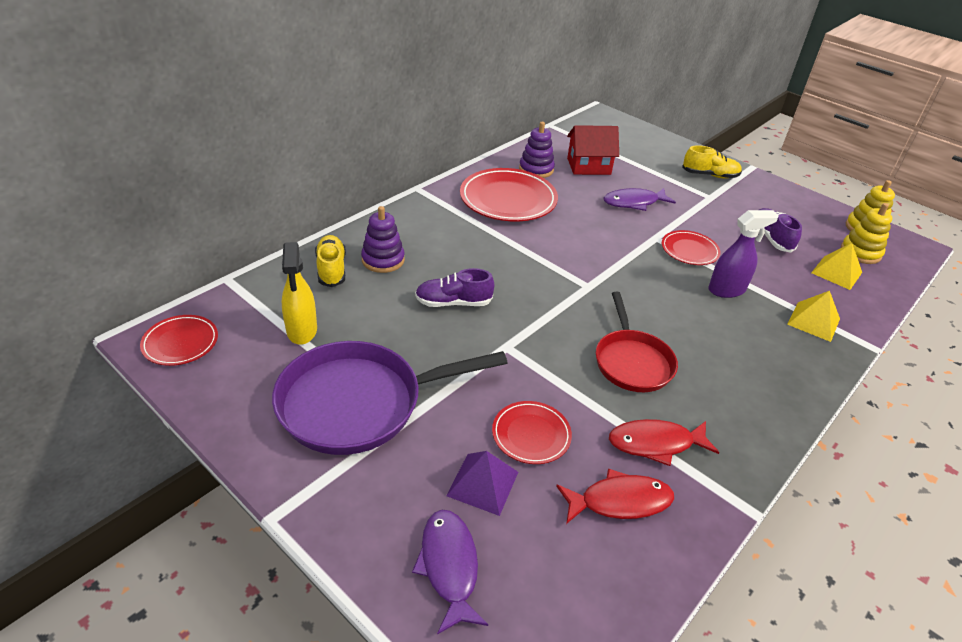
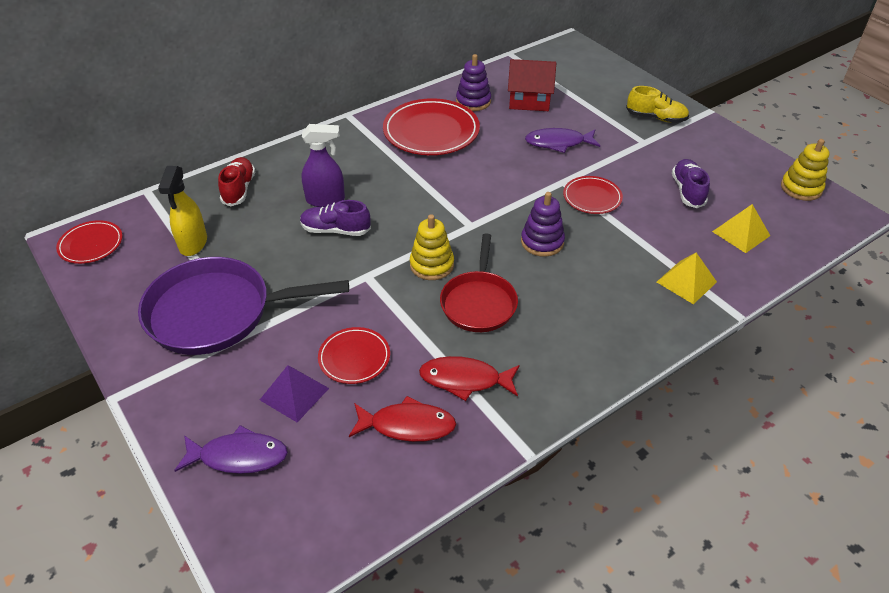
camera: 15 degrees right, 5 degrees up
(331, 269) = (239, 189): yellow shoe -> red shoe
(383, 260) = (288, 184): purple stacking toy -> purple stacking toy (542, 242)
(449, 566) = (239, 456): purple fish -> purple fish turned 90 degrees clockwise
(727, 290) = (611, 241): purple spray bottle -> purple spray bottle (326, 200)
(860, 252) = (781, 214): yellow stacking toy -> yellow stacking toy (431, 265)

